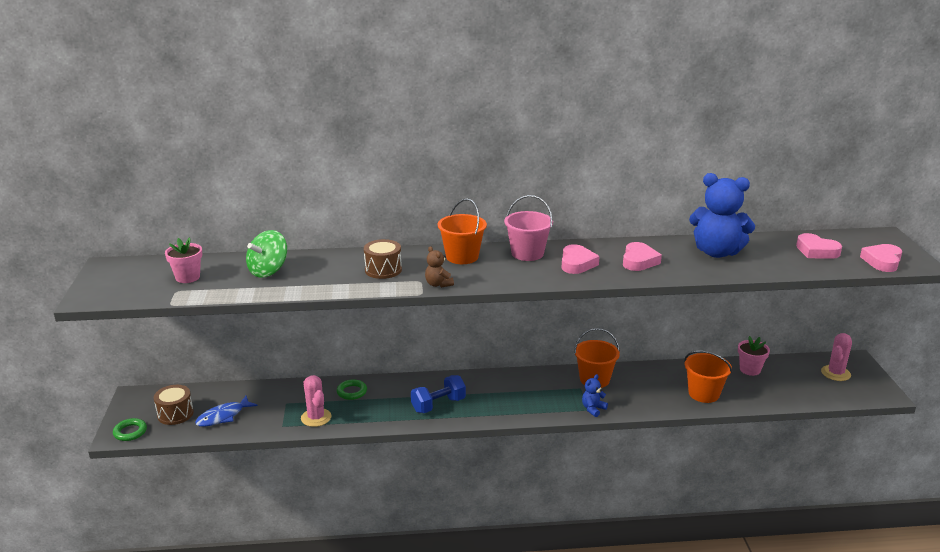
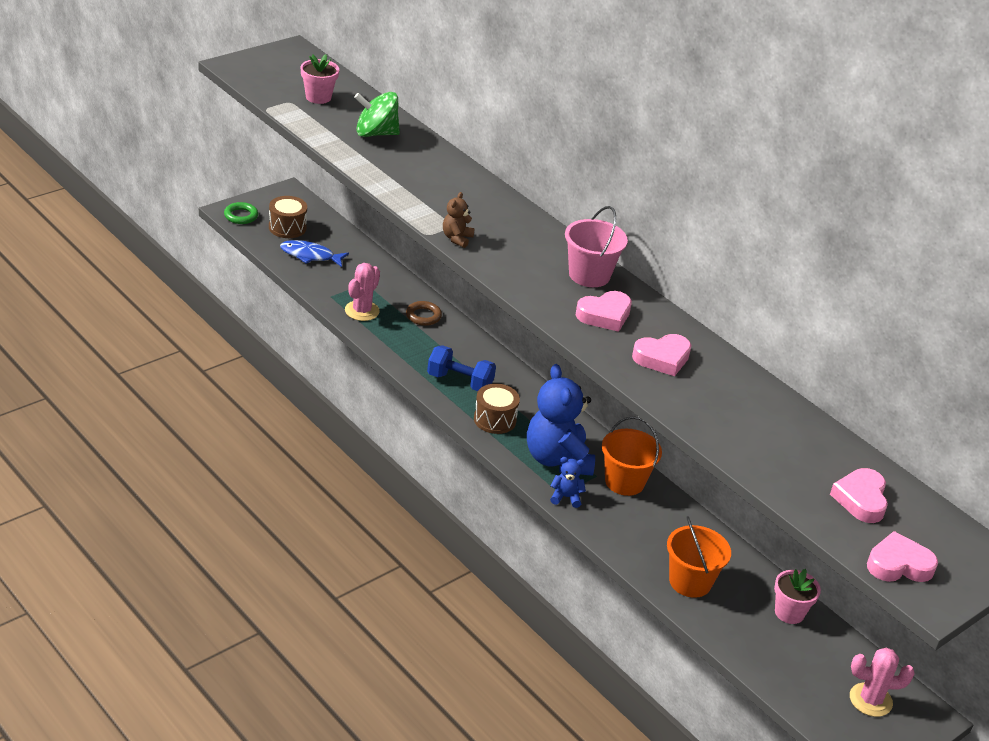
camera: 50 degrees right, 10 degrees up
(352, 392) = (423, 316): green ring -> brown ring
(383, 270) = (449, 196): brown drum -> brown drum (495, 419)
(462, 257) = (532, 235): orange bucket -> none
(716, 252) = (756, 414): blue teddy bear -> blue teddy bear (557, 459)

